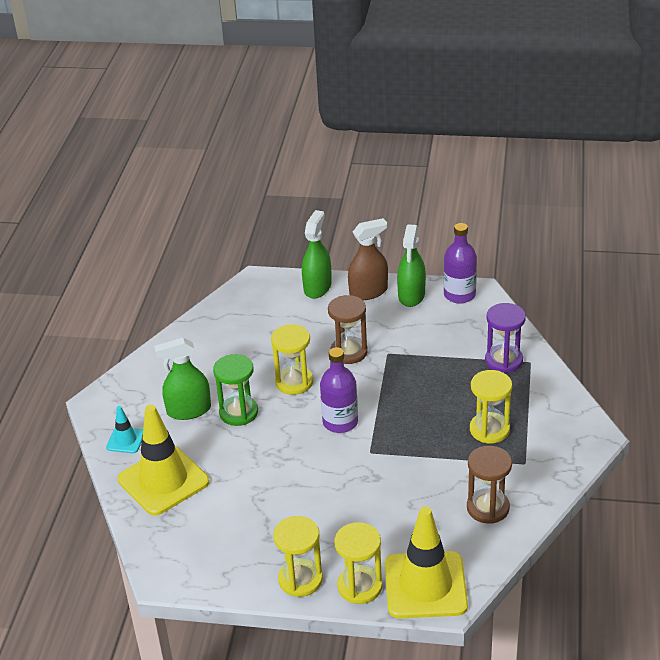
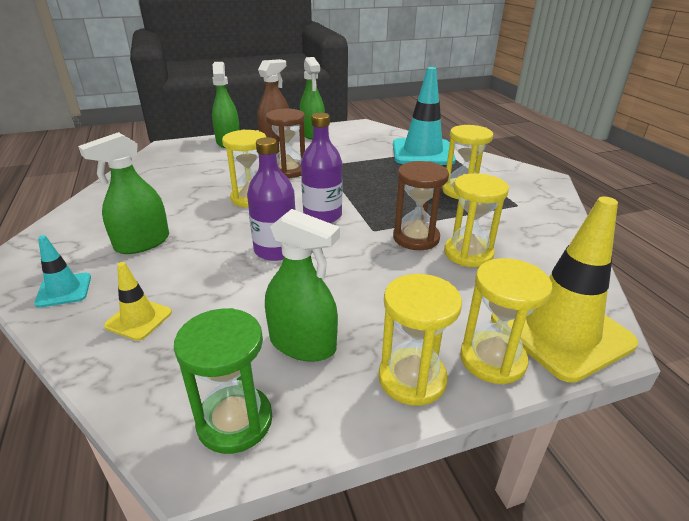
camera: 30 degrees left, 5 degrees down
(163, 481) = (138, 319): yellow traffic cone -> yellow traffic cone, size x0.47
(238, 412) = (205, 232): green hourglass -> green hourglass (235, 421)
(252, 534) = (302, 344): none -> green spray bottle
(425, 501) = (468, 253): none -> yellow hourglass
(459, 295) = (350, 128): purple bottle -> purple bottle (276, 250)
(488, 508) = (530, 243): brown hourglass -> brown hourglass (416, 238)
(503, 360) = (422, 152): purple hourglass -> turquoise traffic cone

